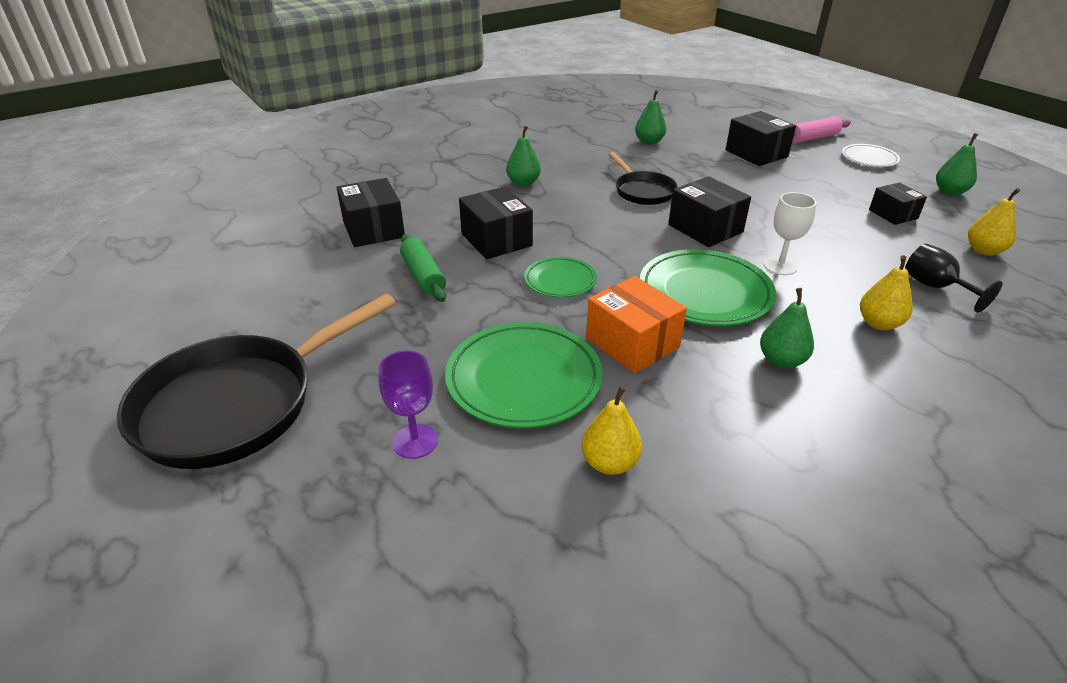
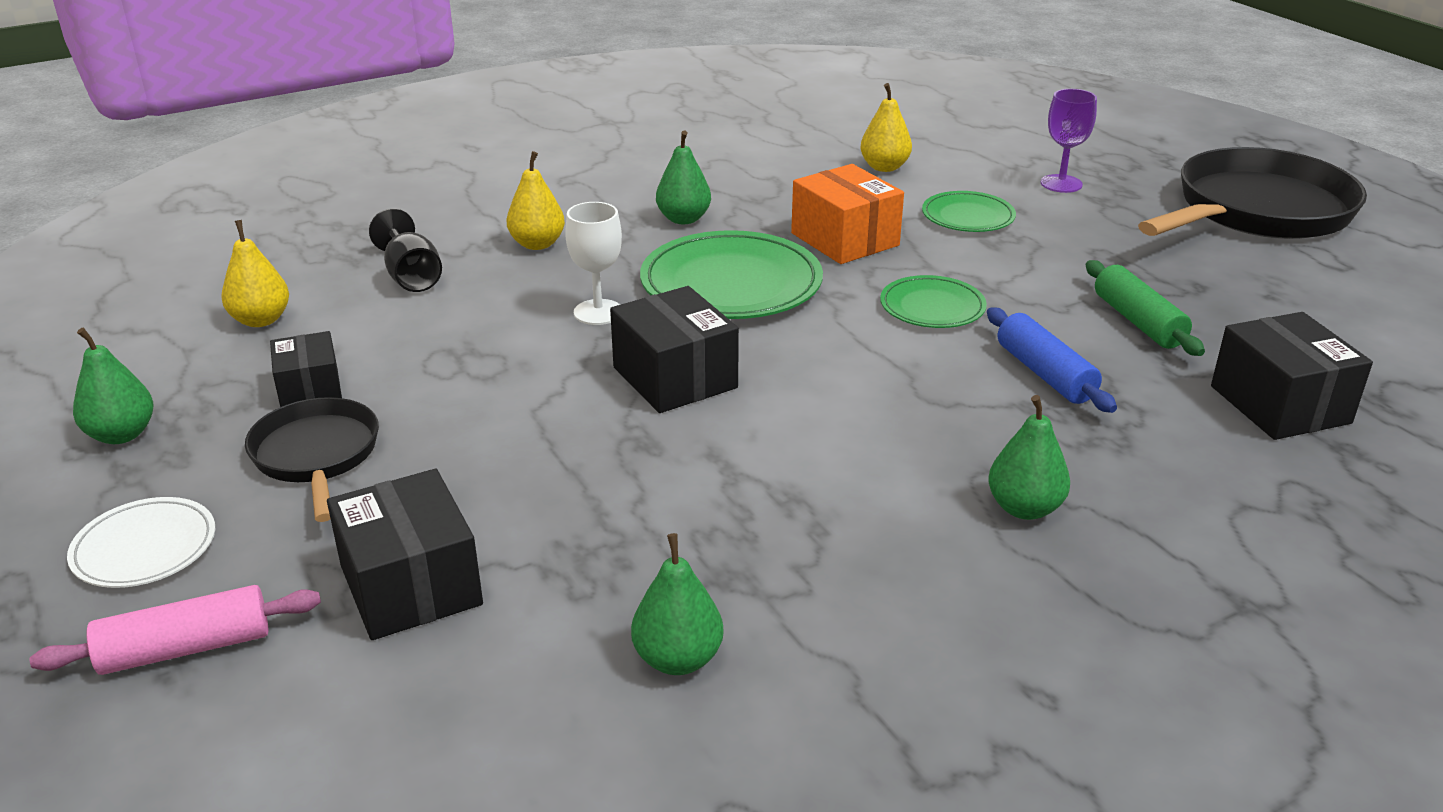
camera: 175 degrees left, 5 degrees down
(496, 240) = (1045, 374): black box -> blue rolling pin
(524, 379) = (968, 217): green plate -> green plate, size x0.56
(642, 191) = (758, 469): black pan -> black pan (316, 456)

